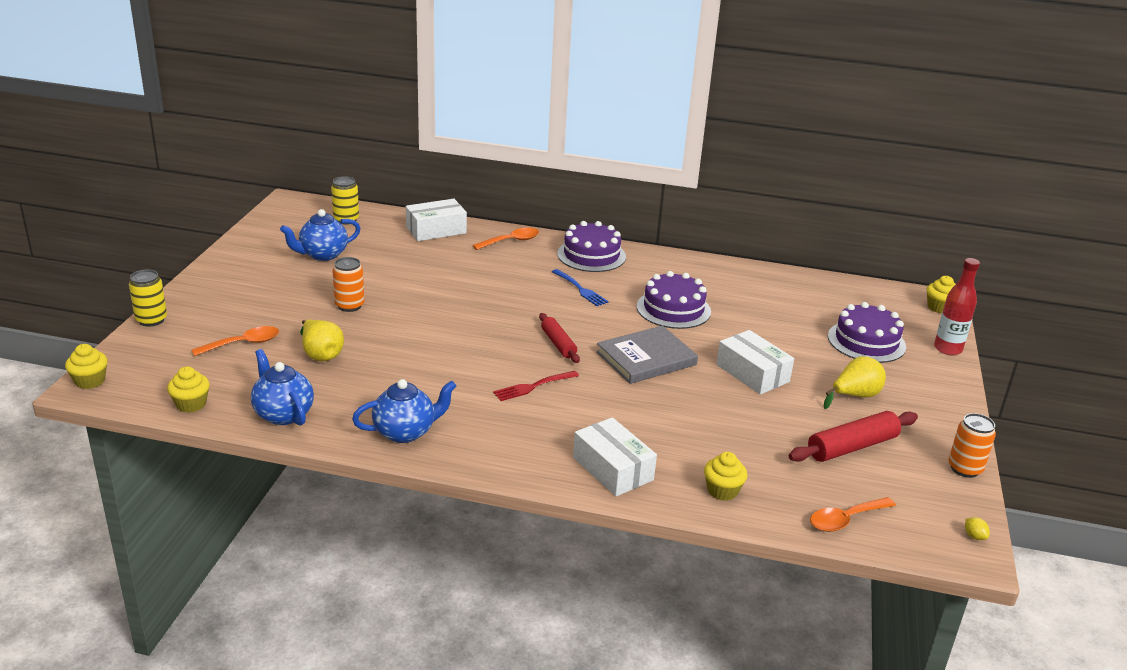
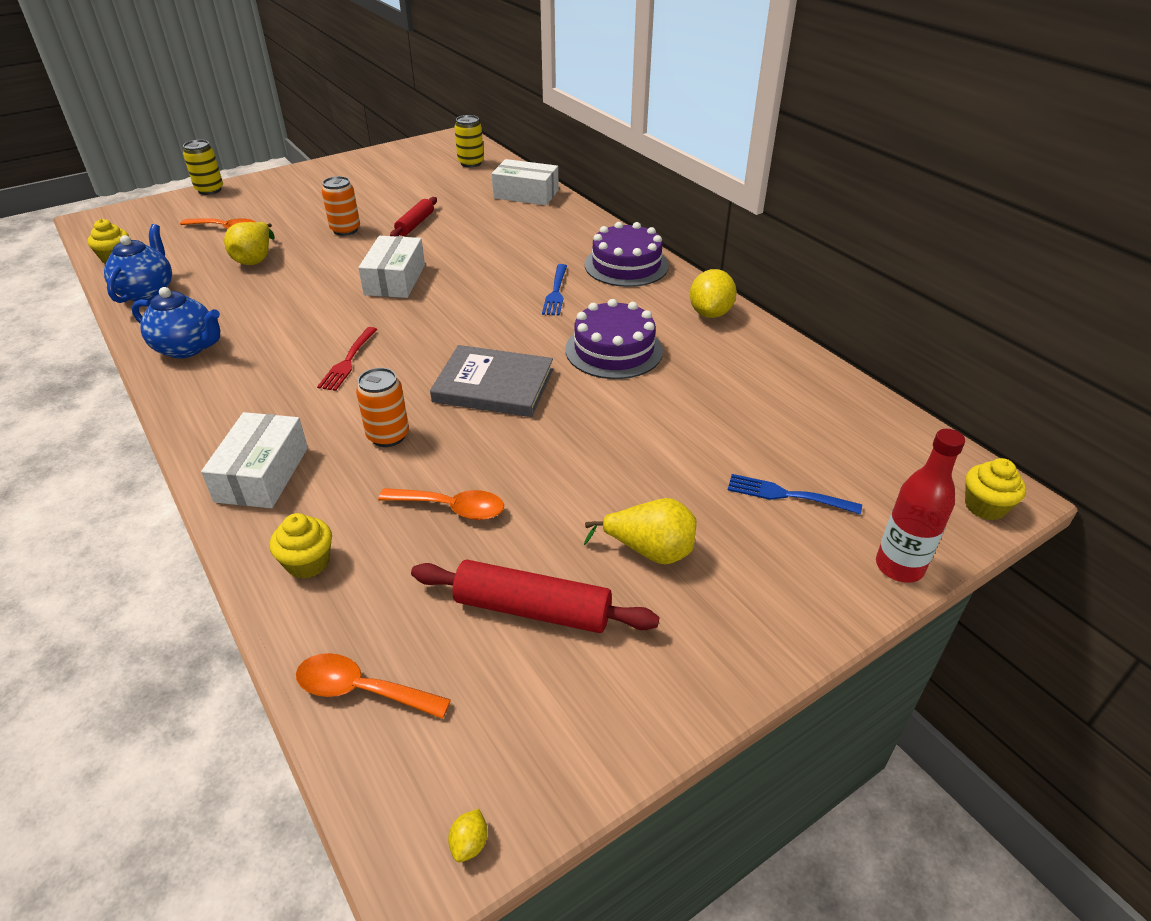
camera: 45 degrees right, 10 degrees up
(90, 381) = (101, 217): yellow cupcake -> none
(323, 255) = (402, 184): blue teapot -> none
(511, 241) = (573, 225): orange spoon -> orange spoon (451, 508)
(534, 386) = (348, 360): red fork -> red fork turned 90 degrees counterclockwise
(558, 344) = (441, 333): red rolling pin -> red rolling pin (415, 224)
(686, 266) = (710, 313): none -> yellow lemon
(752, 373) = (575, 457): white box -> white box (395, 279)
(866, 341) = (788, 495): purple cake -> blue fork
(964, 469) = (629, 741): orange can -> orange can (388, 436)

